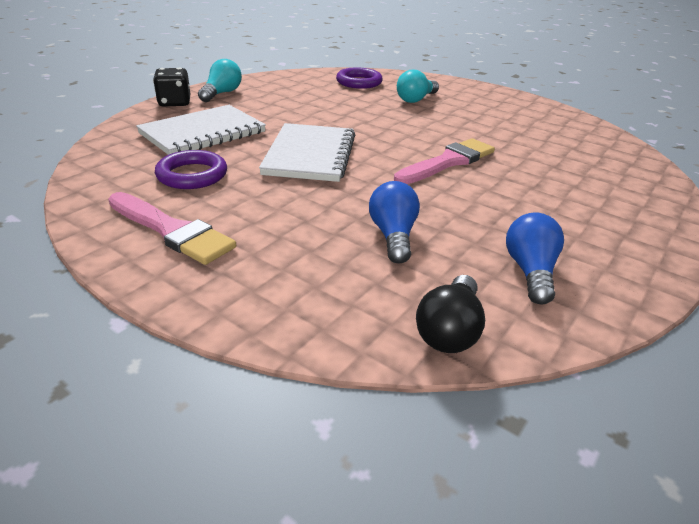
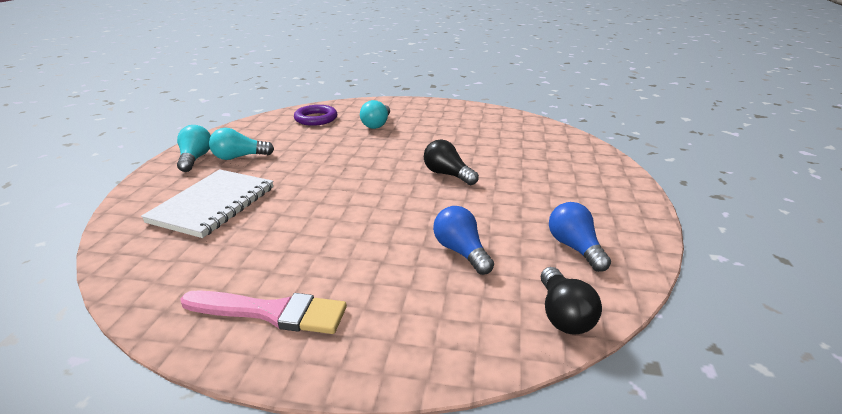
camera: 25 degrees left, 5 degrees down
(174, 103) = (154, 180): black dice -> none
(192, 175) = (241, 250): purple ring -> none
(259, 100) = (239, 157): none -> turquoise light bulb
(310, 155) = (333, 199): white notebook -> none
(448, 162) = (447, 175): pink brush -> black light bulb

